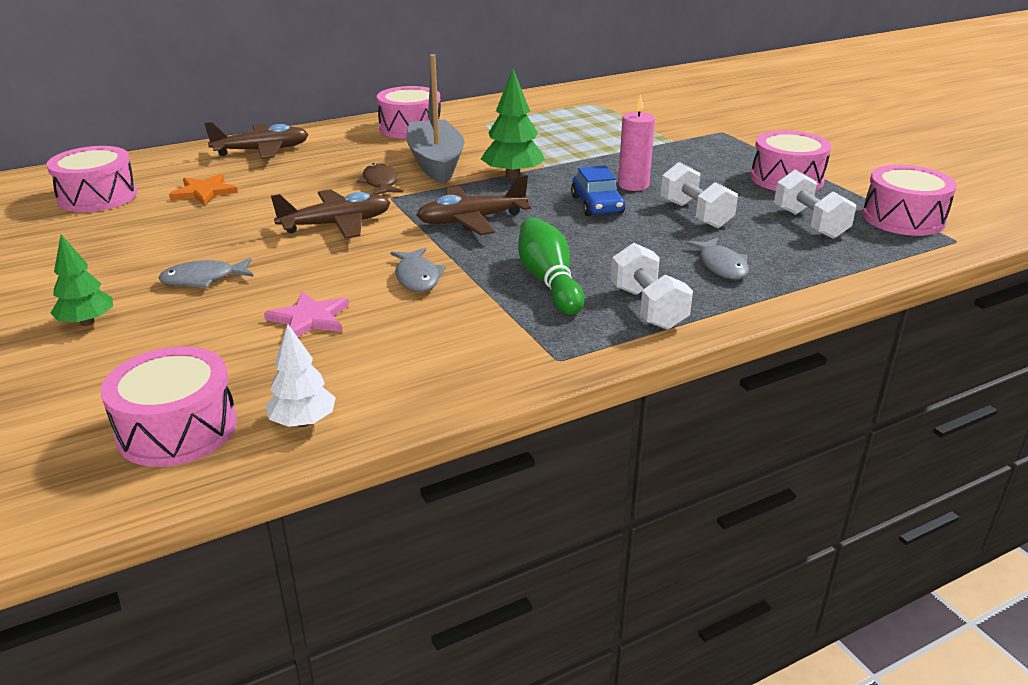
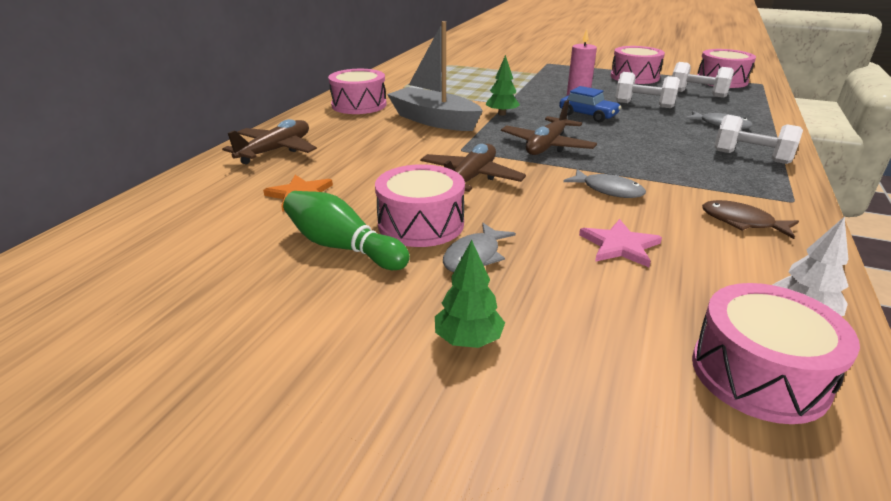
camera: 40 degrees left, 0 degrees up
(98, 196) = (195, 235): pink drum -> pink drum (421, 224)
(380, 183) = (429, 143): brown fish -> brown fish (742, 222)
(513, 176) = (501, 114): green tree -> green tree, size x0.66
(549, 281) = (676, 163): green bowling pin -> green bowling pin (342, 247)

